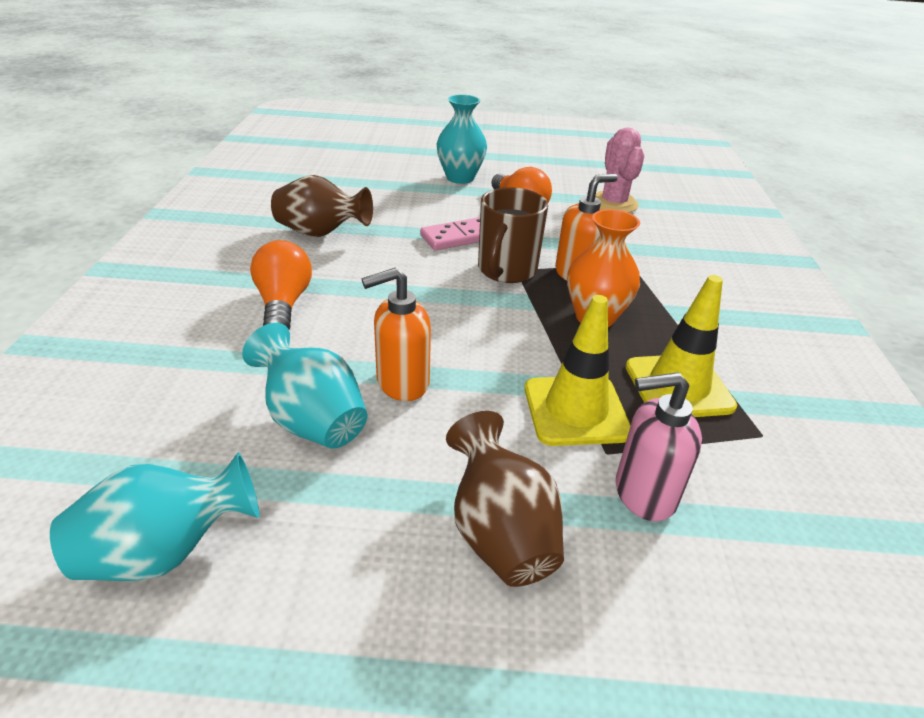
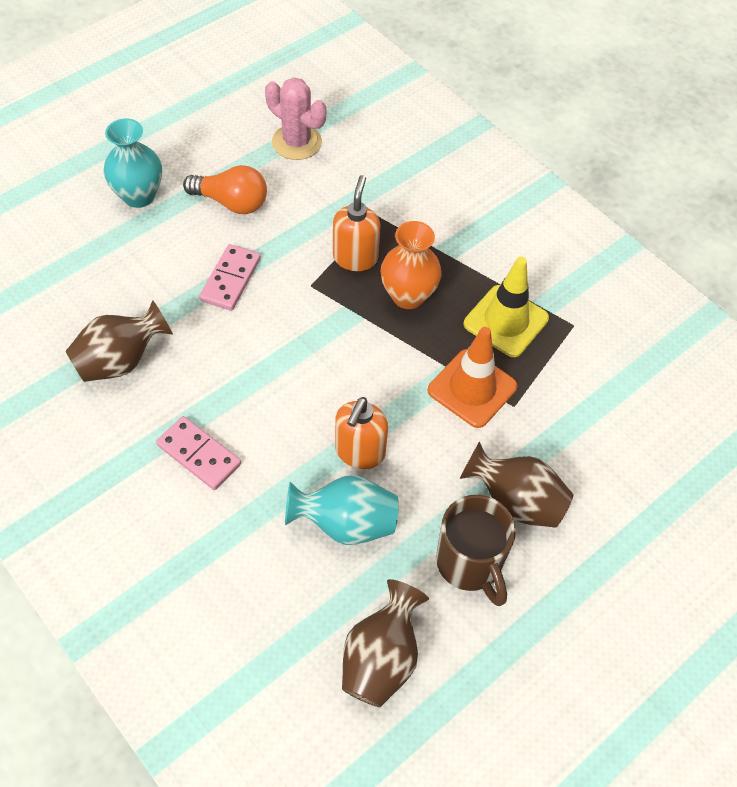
camera: 45 degrees left, 20 degrees up
(166, 552) = (381, 658): turquoise vase -> brown vase
(283, 304) = (199, 454): orange light bulb -> pink domino
(506, 270) = (306, 292): brown mug -> brown mug (470, 564)
(575, 410) = (472, 388): yellow traffic cone -> orange traffic cone
(643, 494) = (553, 418): pink soap dispenser -> none

